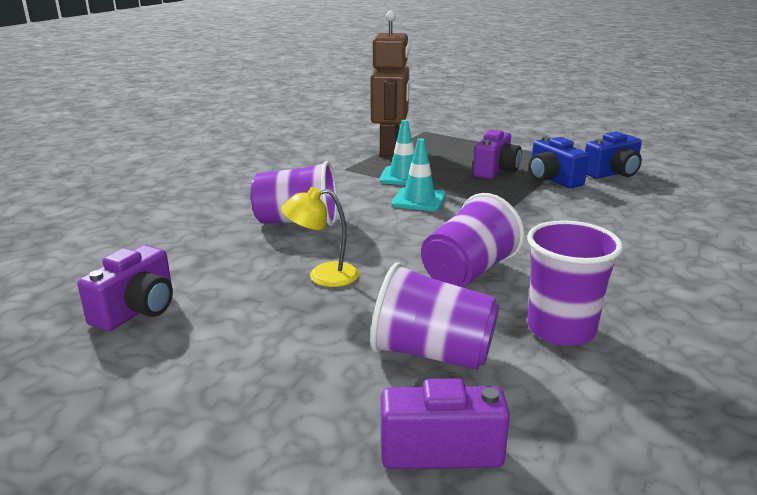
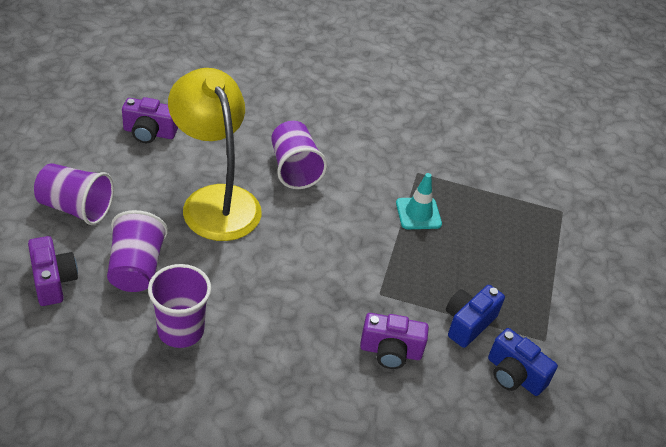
camera: 65 degrees right, 20 degrees up
(323, 276) = (215, 200): yellow lamp -> yellow lamp, size x2.28
(390, 149) = (486, 193): brown robot -> none
(419, 200) = (369, 231): turquoise traffic cone -> none
(468, 272) = (246, 275): purple cup -> purple cup (75, 208)
(495, 171) = (469, 277): purple camera -> purple camera (390, 351)

